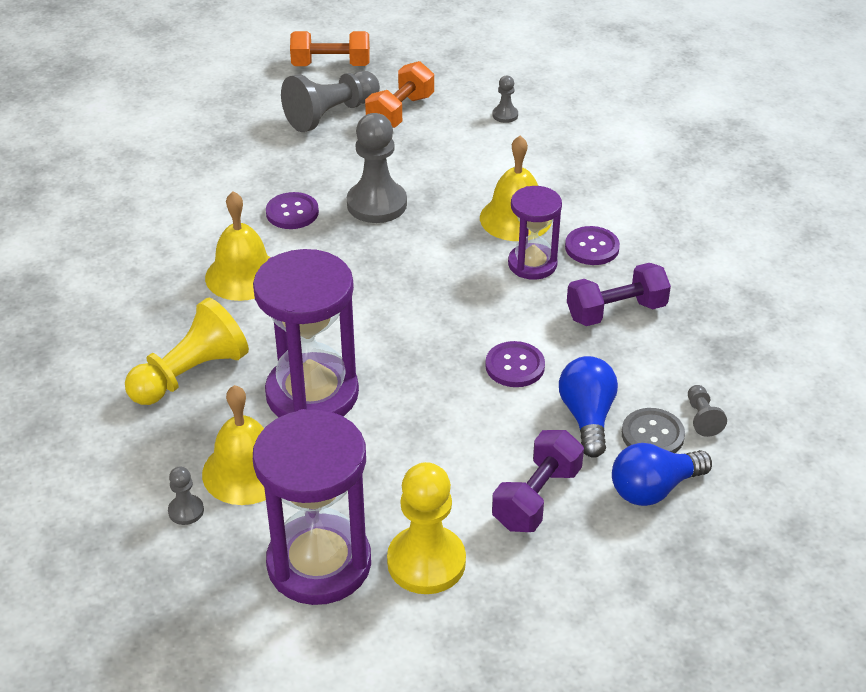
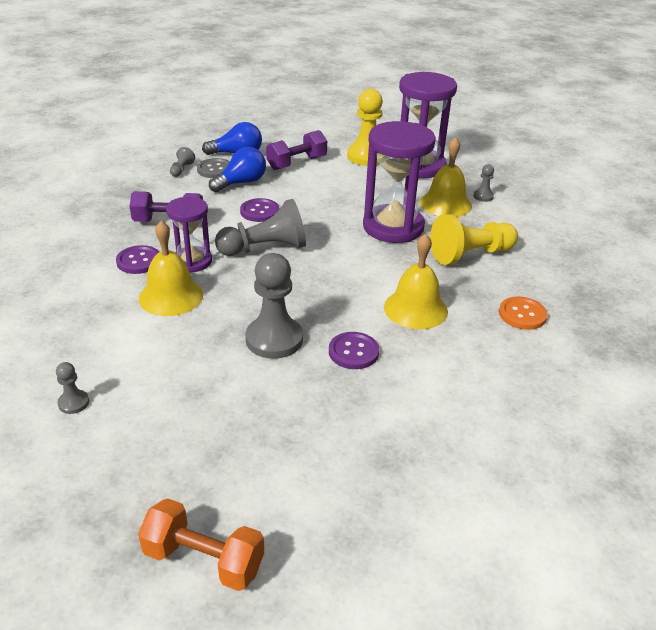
camera: 160 degrees left, 5 degrees down
(117, 301) = (522, 314): none -> orange button
(331, 114) = (254, 464): grey pawn -> grey pawn (265, 248)
(400, 112) = (176, 442): orange dumbbell -> none
(587, 417) = (241, 183): blue light bulb -> blue light bulb turned 150 degrees counterclockwise

